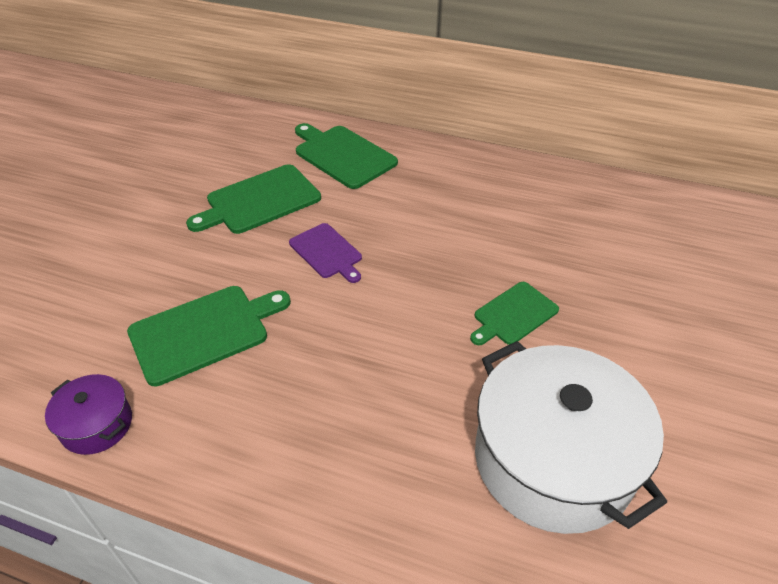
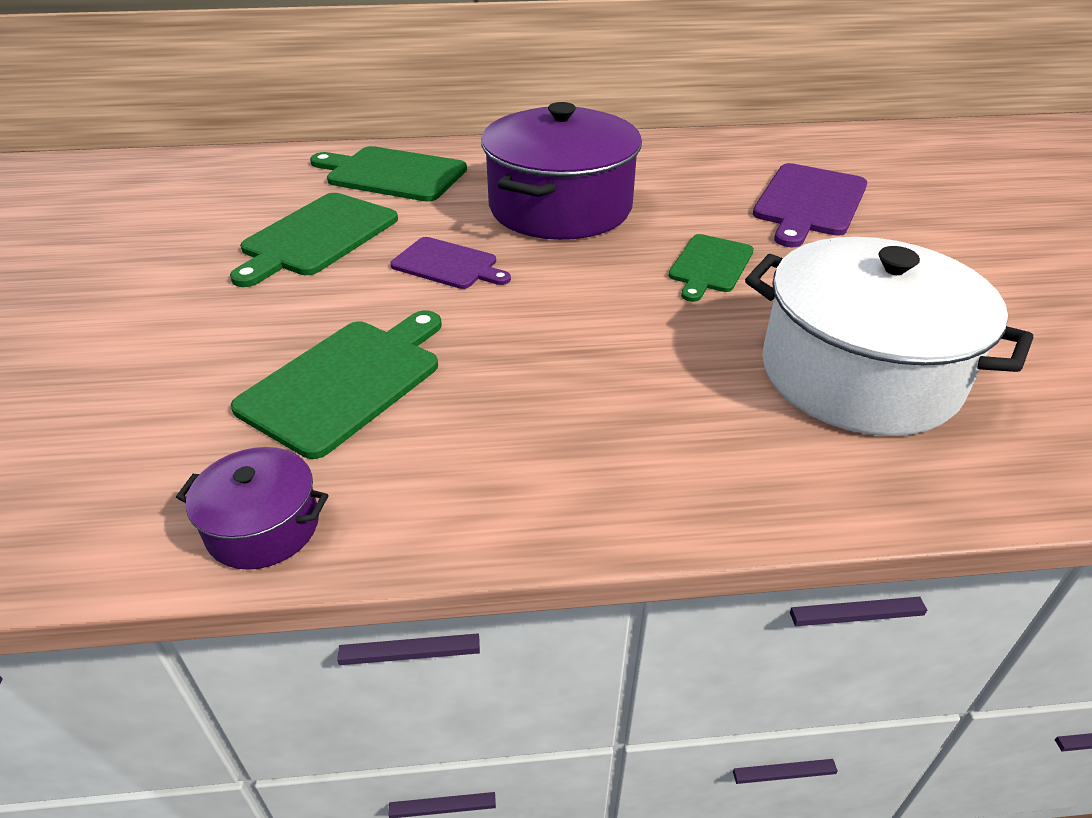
camera: 25 degrees left, 5 degrees down
(440, 221) = (560, 207): none -> purple pot
(644, 275) = (808, 202): none -> purple cutting board

